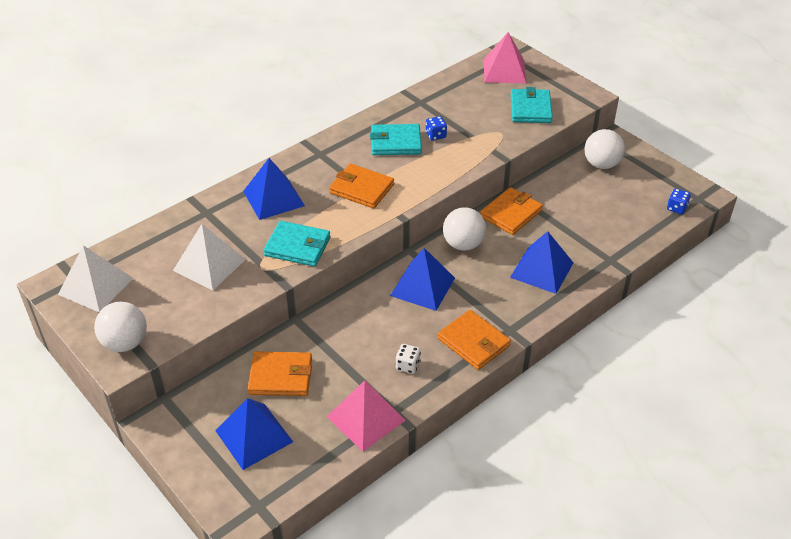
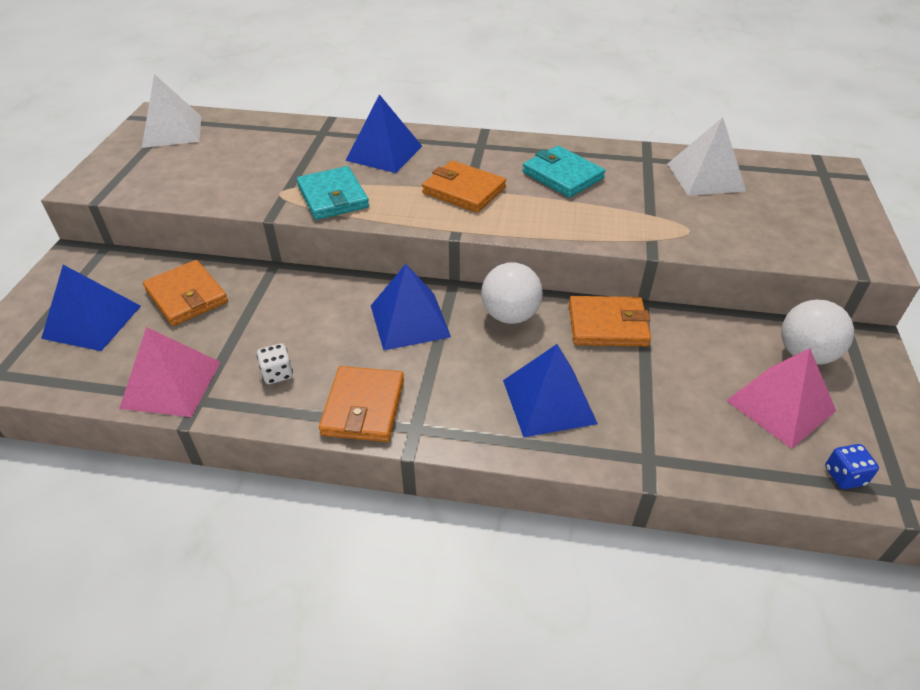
camera: 50 degrees right, 0 degrees up
(125, 343) = (113, 176): white ball -> none
(209, 265) = (255, 166): white pyramid -> white pyramid (705, 177)
(361, 189) = (464, 190): orange wallet -> orange wallet turned 45 degrees counterclockwise
(435, 135) = (612, 192): blue dice -> none
(504, 71) = (794, 182): pink pyramid -> pink pyramid (780, 405)
(530, 109) = (766, 230): turquoise wallet -> none

